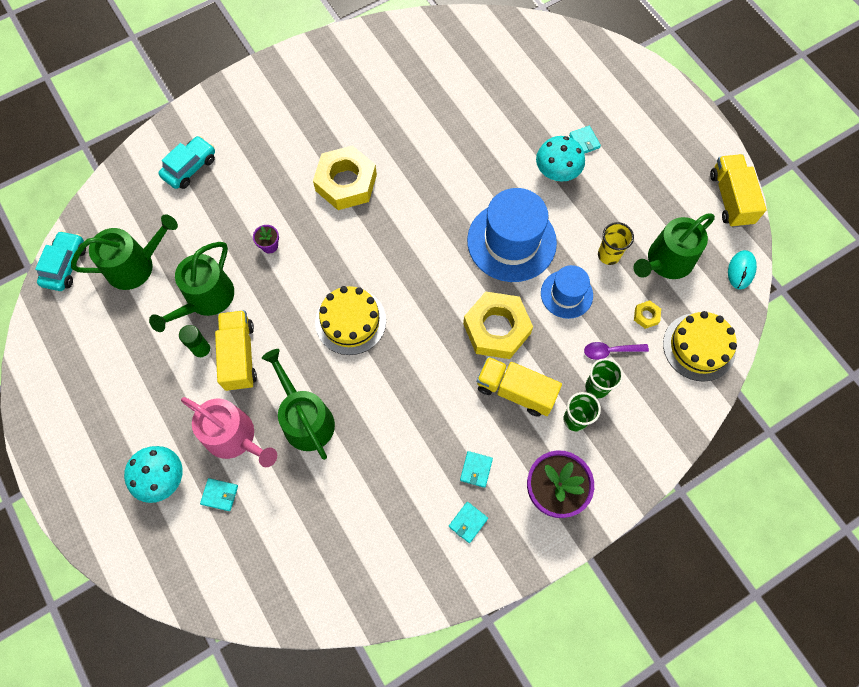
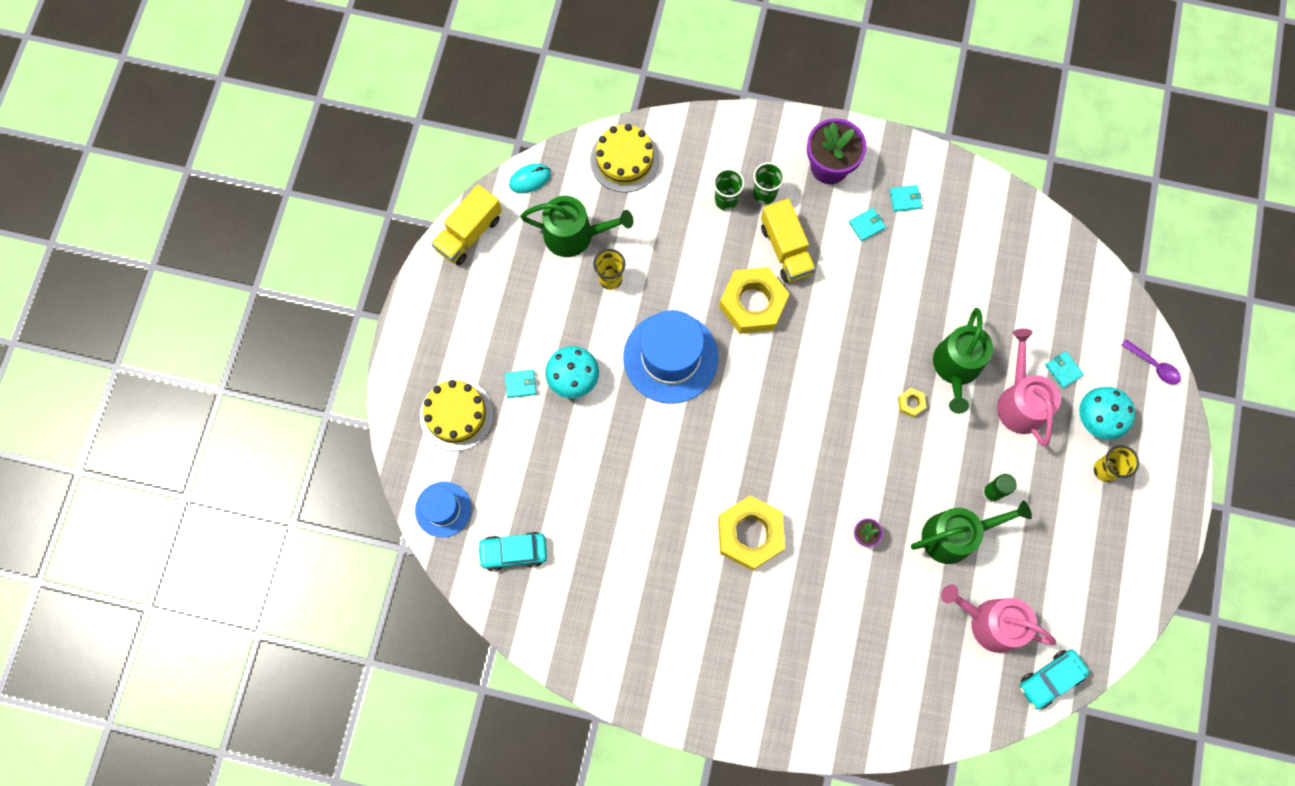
camera: 135 degrees left, 5 degrees up
(127, 444) = (1105, 470): none -> yellow cup
(135, 265) = (990, 622): green watering can -> pink watering can
(190, 167) = (870, 680): turquoise car -> turquoise car (514, 552)
(239, 356) = (966, 462): yellow truck -> none
(350, 321) = (856, 410): yellow cake -> yellow cake (456, 415)
(566, 294) = (674, 280): blue hat -> blue hat (443, 509)
(584, 141) = (520, 384): turquoise wallet -> turquoise wallet turned 60 degrees clockwise
(610, 351) = (689, 214): purple spoon -> purple spoon (1153, 365)
(646, 316) = (635, 213): yellow nut -> yellow nut (911, 403)

